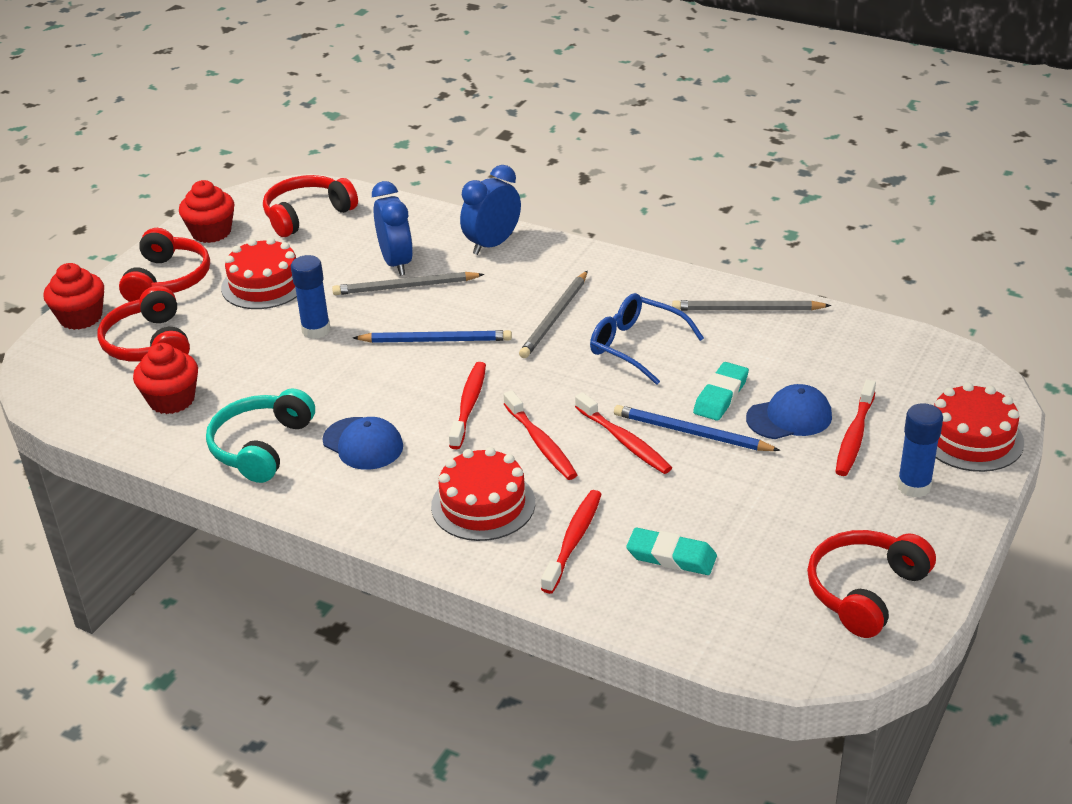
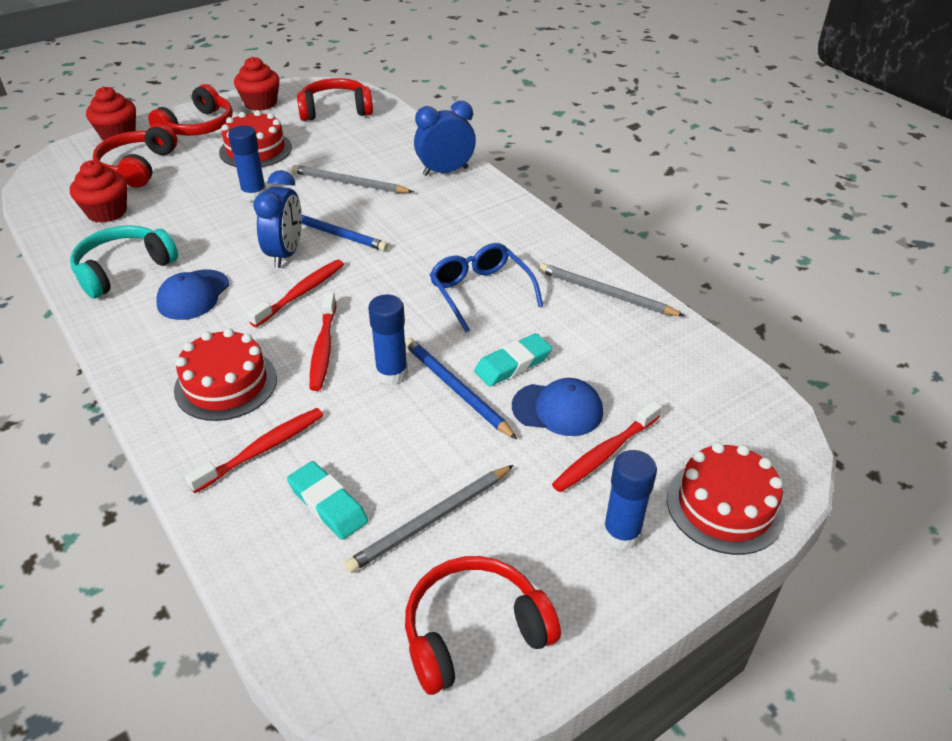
camera: 25 degrees right, 5 degrees up
(363, 444) = (193, 295): blue cap -> blue cap turned 45 degrees clockwise
(396, 263) = (361, 163): blue clock -> blue clock (286, 254)
(555, 317) = (437, 245): grey pencil -> grey pencil (431, 520)
(624, 441) = (392, 373): red toothbrush -> blue glue stick

